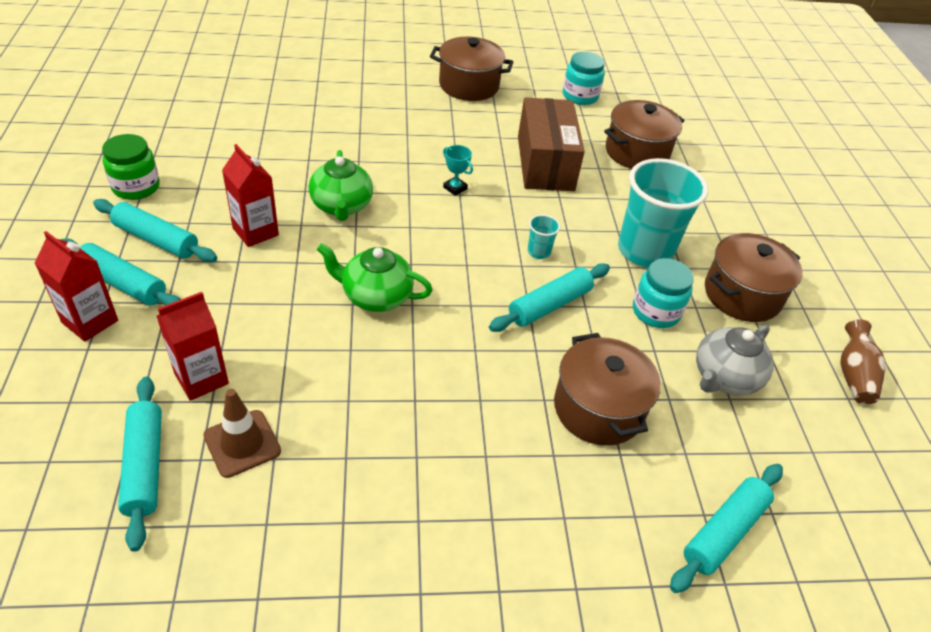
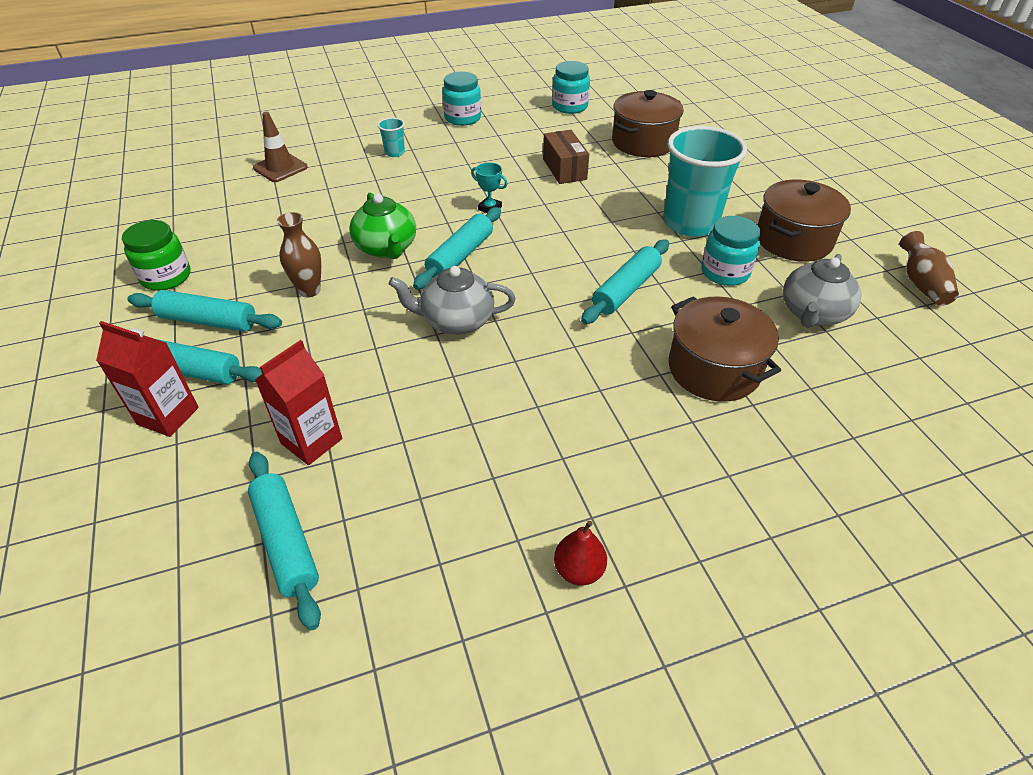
camera: 10 degrees left, 0 degrees up
(242, 443) = (381, 492): brown traffic cone -> brown traffic cone (280, 168)
(255, 232) = (309, 290): red carton -> brown vase
(375, 296) = (456, 321): green teapot -> grey teapot
(385, 566) = (579, 570): none -> red pear
(469, 85) = (462, 118): brown pot -> turquoise jar
(539, 252) = (594, 246): turquoise cup -> turquoise cup (395, 153)
(545, 163) = (564, 169): brown box -> brown box, size x0.60
(724, 532) = (879, 448): turquoise rolling pin -> turquoise rolling pin (460, 256)

